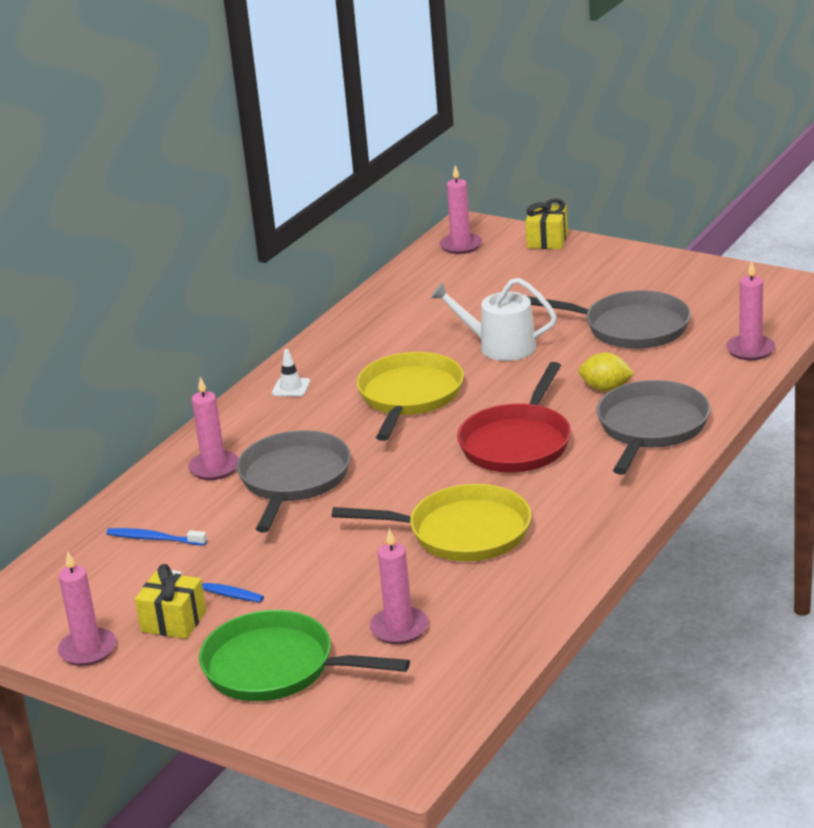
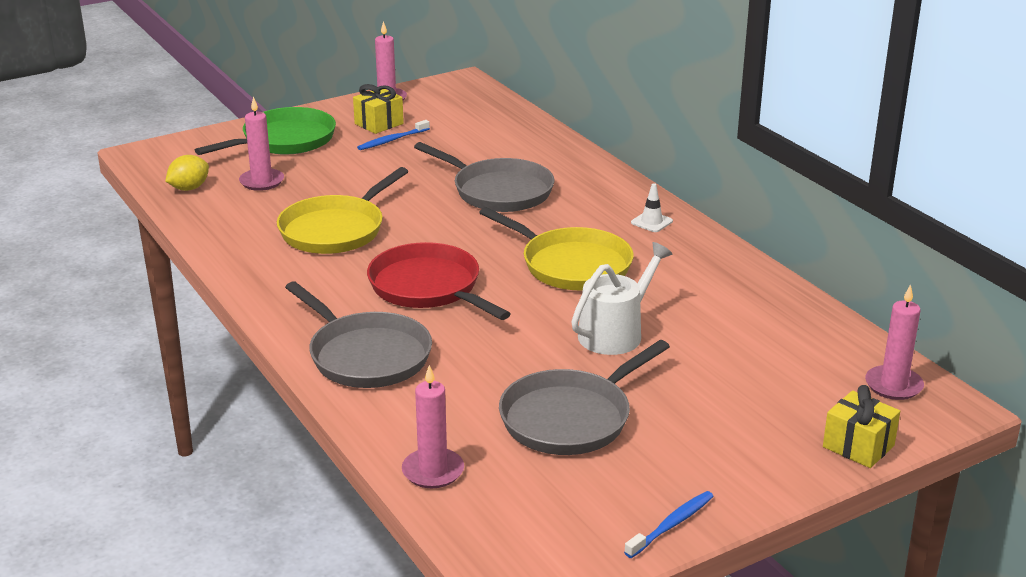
camera: 115 degrees right, 0 degrees up
(154, 539) = (485, 135): blue toothbrush -> blue toothbrush (671, 525)
(214, 468) = (555, 169): pink candle -> none
(606, 388) = (464, 359): yellow lemon -> yellow lemon (189, 188)

